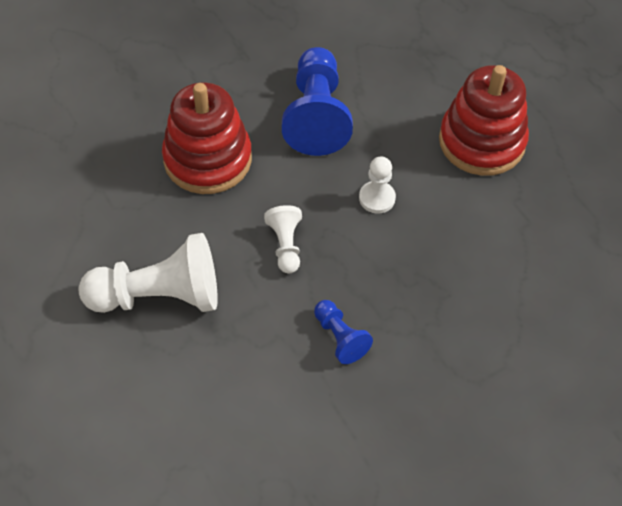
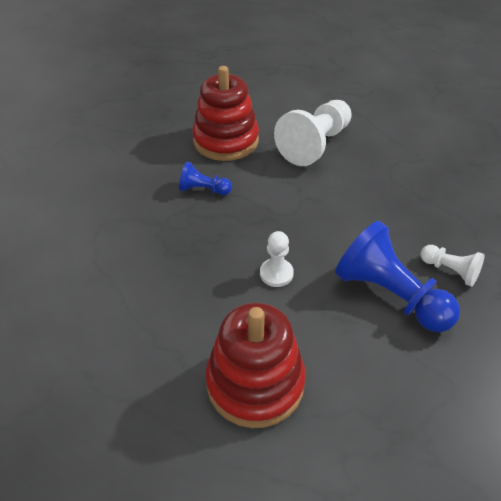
camera: 135 degrees right, 10 degrees down
(208, 159) = (401, 215): red stacking toy -> red stacking toy (226, 141)
(285, 245) = (291, 207): white pawn -> white pawn (450, 271)

